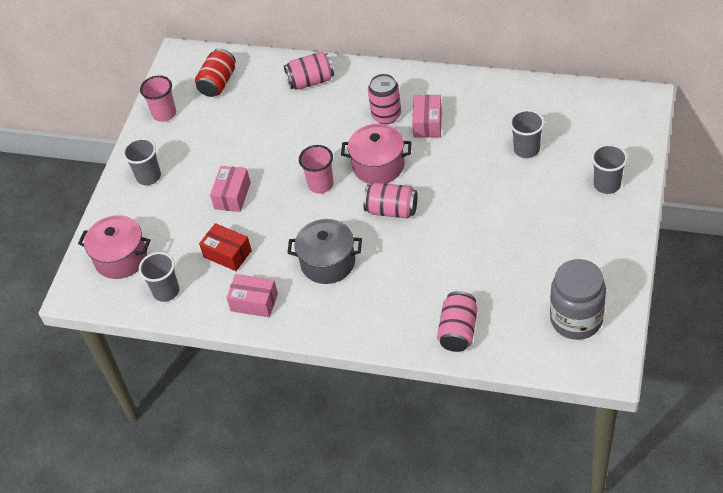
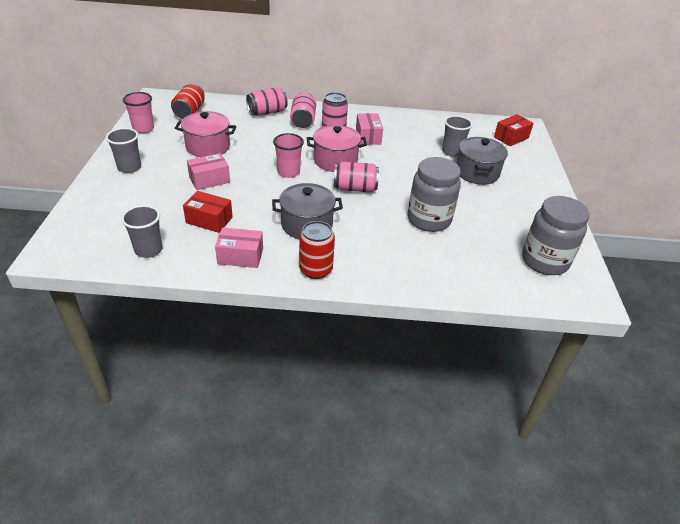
camera: 20 degrees left, 10 degrees down
(121, 258) = (101, 225): pink pot -> pink pot (208, 147)
(232, 196) = (209, 180): pink box -> pink box turned 60 degrees clockwise
(326, 321) = (316, 269): none -> red can
(458, 331) = (443, 273): pink can -> pink can (303, 120)
(464, 258) = (429, 220): none -> grey jar
(546, 186) = (477, 173): none -> grey pot
(607, 185) = (523, 172): grey cup -> none
(615, 123) = (511, 137): none -> red box

